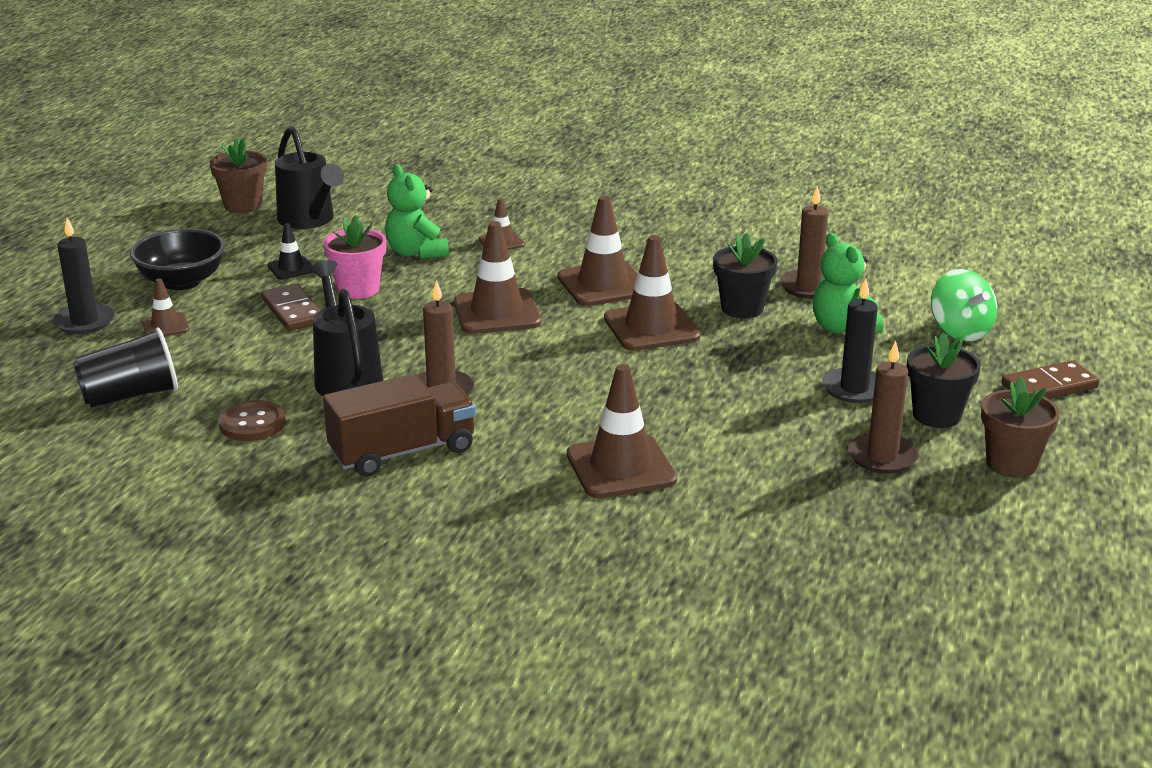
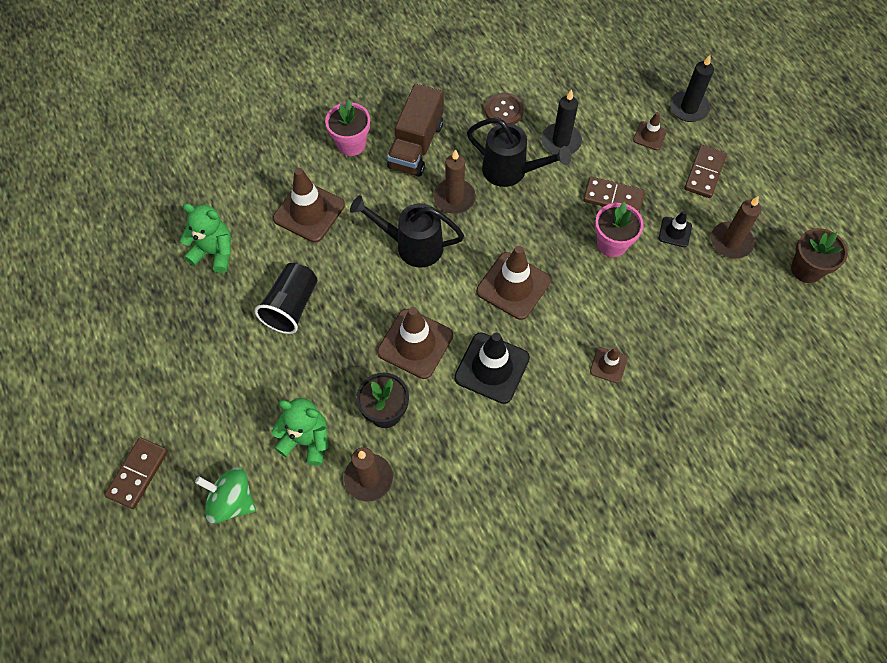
camera: 135 degrees right, 35 degrees up
(131, 395) = (581, 84): black cup -> black cup (291, 306)
(182, 282) = (704, 173): black bowl -> brown domino
(309, 220) = (745, 287): black watering can -> black watering can (412, 246)
(416, 252) = (637, 308): green teddy bear -> green teddy bear (214, 252)
(474, 497) = (351, 144): none -> pink flower pot
(603, 285) = (492, 368): brown traffic cone -> black traffic cone
(854, 389) = (249, 375): black candle -> black candle (561, 141)
(882, 457) = (190, 320): brown candle -> brown candle (731, 242)
(936, 415) = (186, 384): black flower pot -> none
(1011, 464) = (118, 368): brown flower pot -> none

